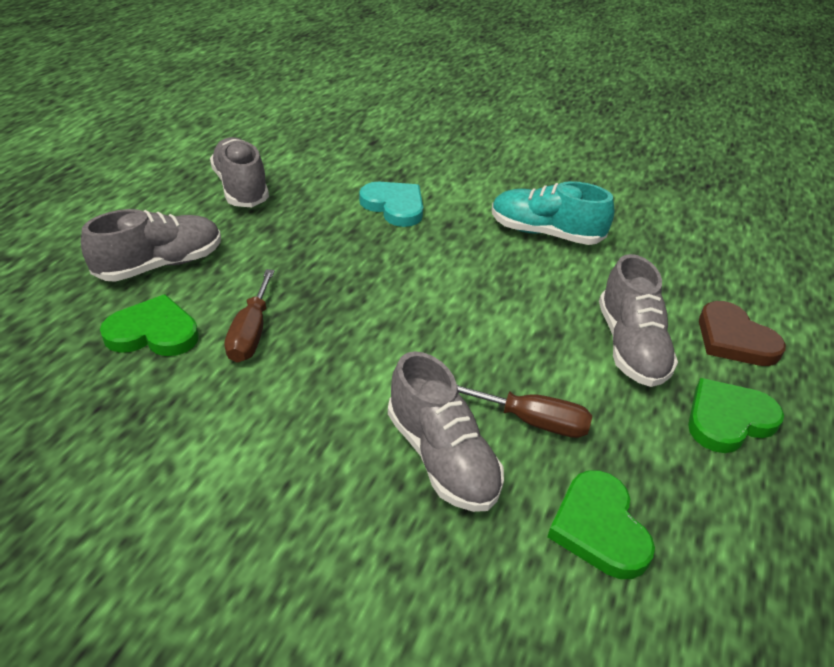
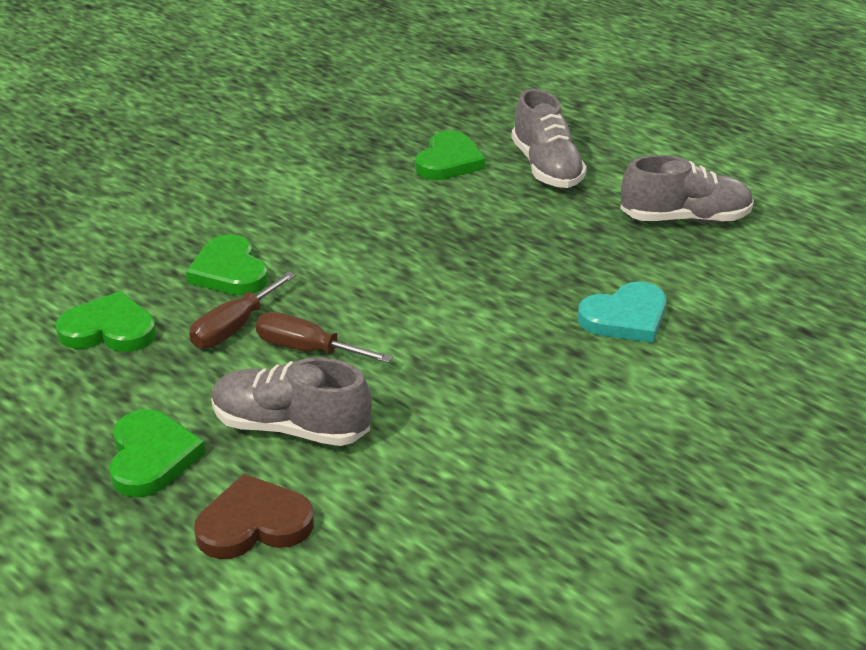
camera: 110 degrees right, 5 degrees down
(251, 333) = (427, 203): brown screwdriver -> brown screwdriver (307, 349)
(442, 457) = (229, 271): grey shoe -> green heart
(545, 233) = (532, 430): turquoise shoe -> none

